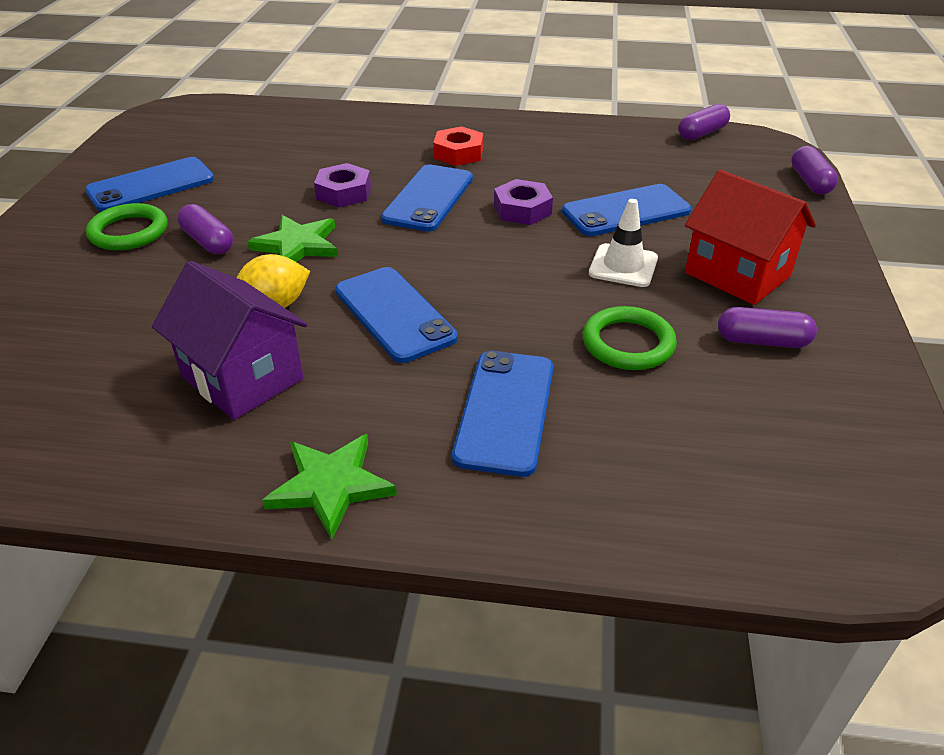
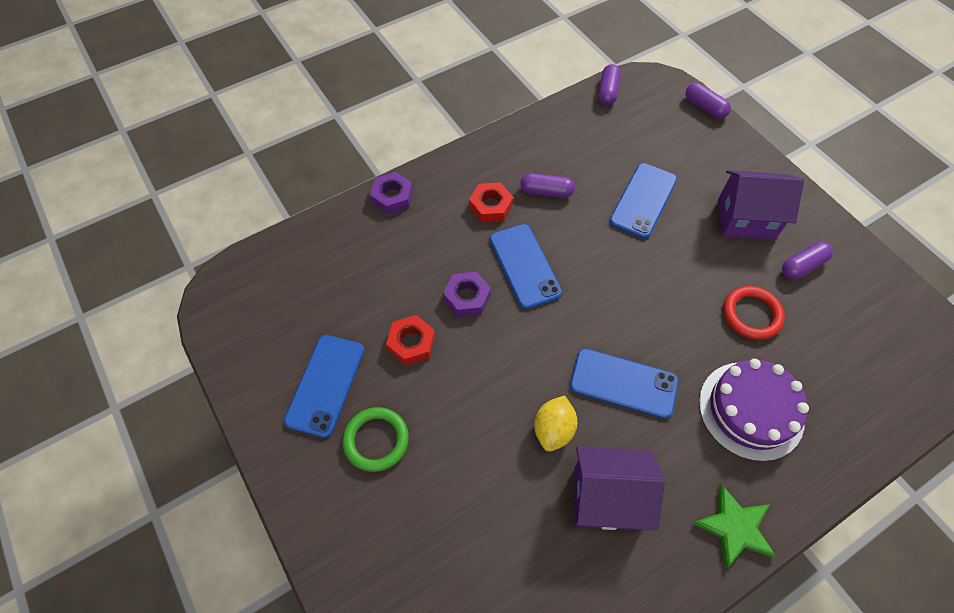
camera: 40 degrees left, 20 degrees up
(208, 241) = (441, 408): purple capsule -> purple capsule (546, 192)
(252, 195) = (411, 343): none -> red nut
(297, 245) = (500, 368): green star -> none
(505, 411) = (751, 410): blue phone -> purple cake
(522, 209) = (588, 238): purple nut -> purple nut (392, 197)
(623, 266) = (689, 252): white traffic cone -> none
(628, 343) = (751, 314): green ring -> red ring
(737, 274) = (745, 219): red house -> purple house

